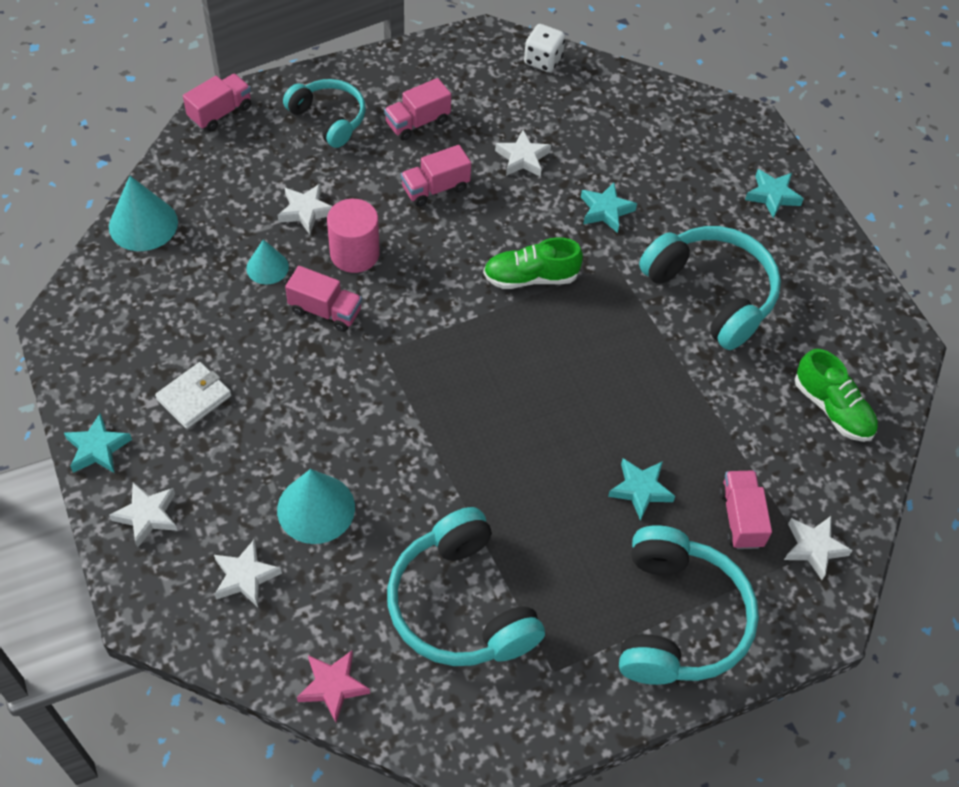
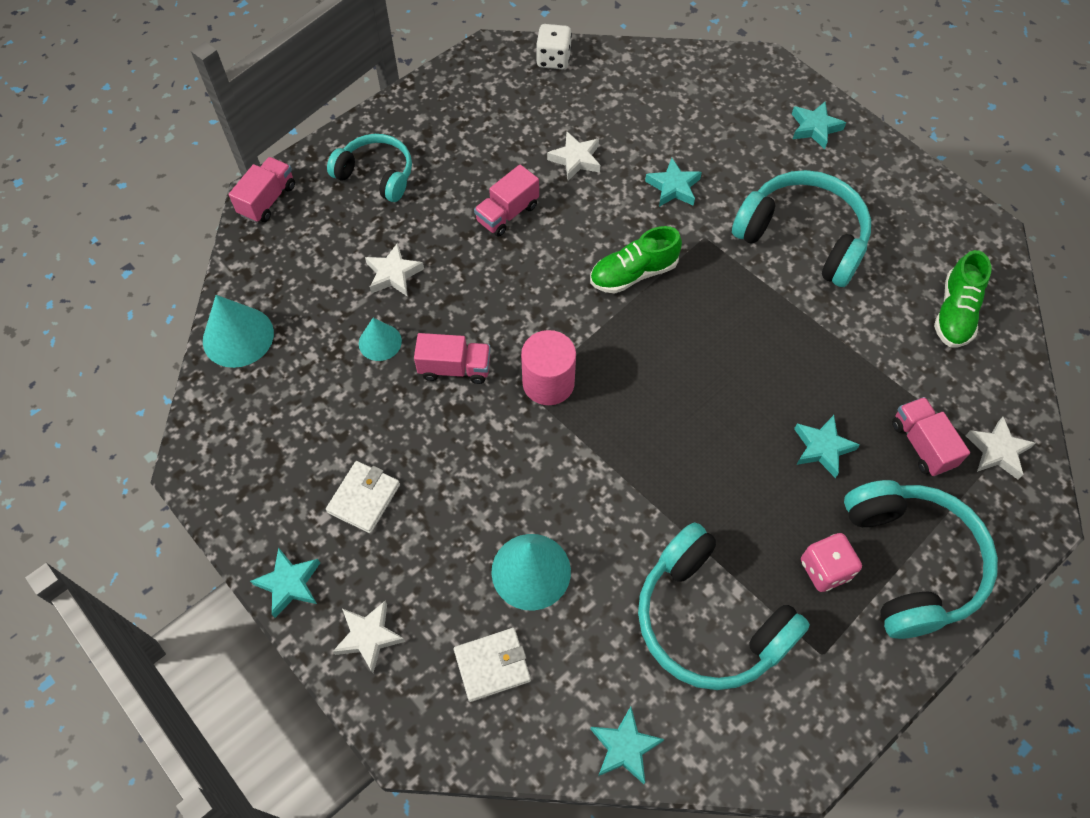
camera: 15 degrees left, 5 degrees up
(245, 576) = (492, 665): white star -> white wallet
(333, 686) = (624, 747): pink star -> turquoise star
(354, 254) = (458, 302): pink cylinder -> pink cylinder (548, 383)
(417, 122) = (462, 154): pink truck -> none
(591, 597) = (825, 569): none -> pink dice
(832, 409) = (955, 313): green shoe -> green shoe turned 75 degrees clockwise

